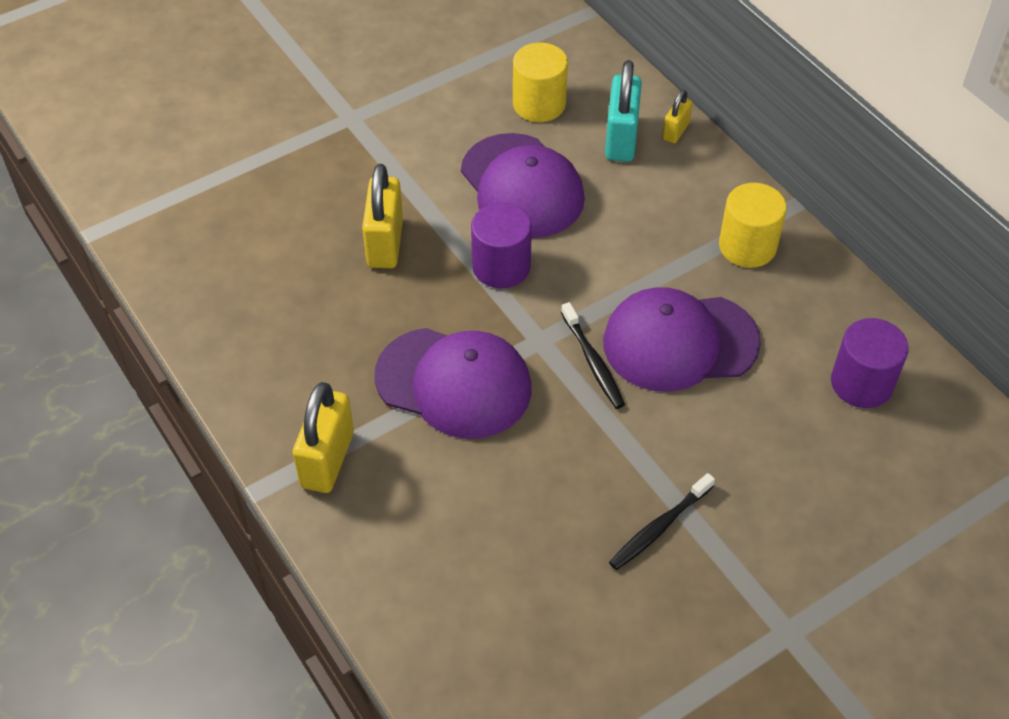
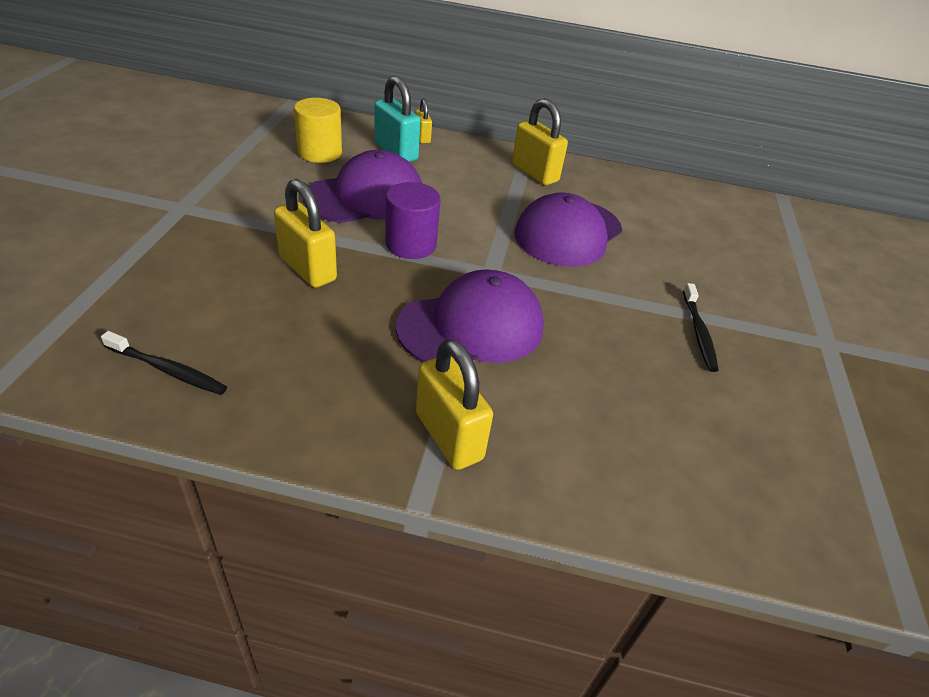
camera: 50 degrees left, 10 degrees down
(522, 186) = (365, 197): purple cap -> purple cap turned 45 degrees counterclockwise
(593, 361) = (537, 266): black toothbrush -> black toothbrush (167, 370)
(747, 246) = (534, 173): yellow cylinder -> yellow padlock
(861, 383) = (674, 207): purple cylinder -> none

